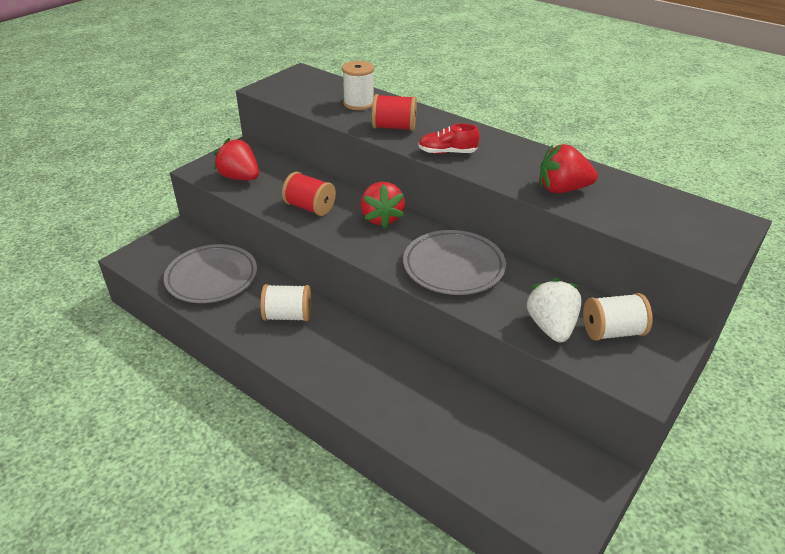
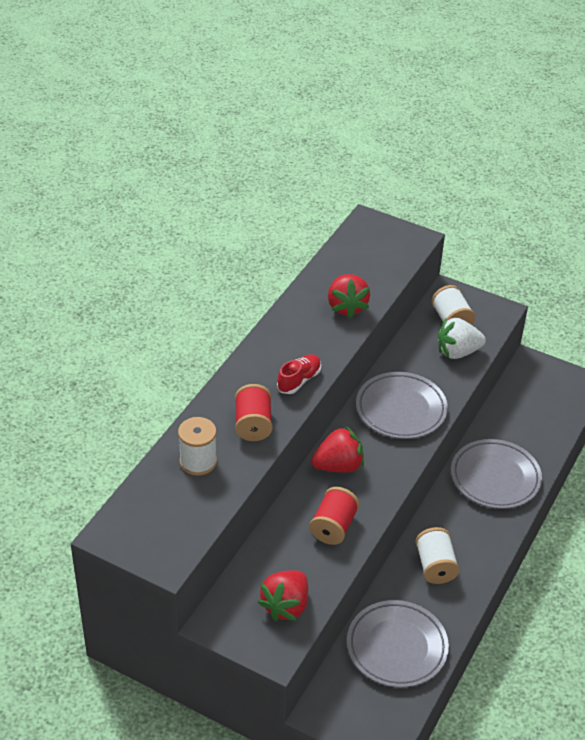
camera: 100 degrees left, 5 degrees up
(393, 386) = (495, 477): none -> grey plate
(447, 152) = (299, 380): red shoe -> red shoe turned 135 degrees counterclockwise

